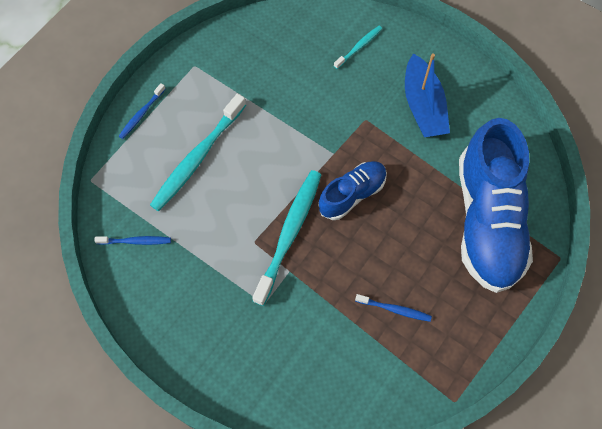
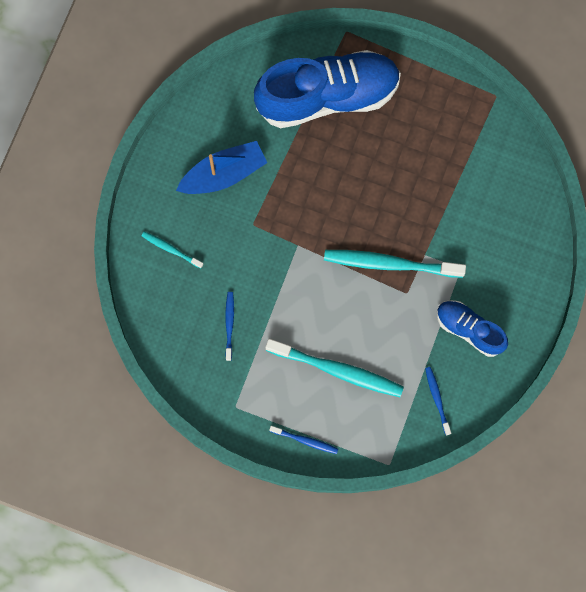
camera: 105 degrees left, 10 degrees up
(352, 194) = (335, 218): blue shoe -> blue shoe (469, 330)
(394, 309) = (433, 158): blue toothbrush -> blue toothbrush (229, 325)

